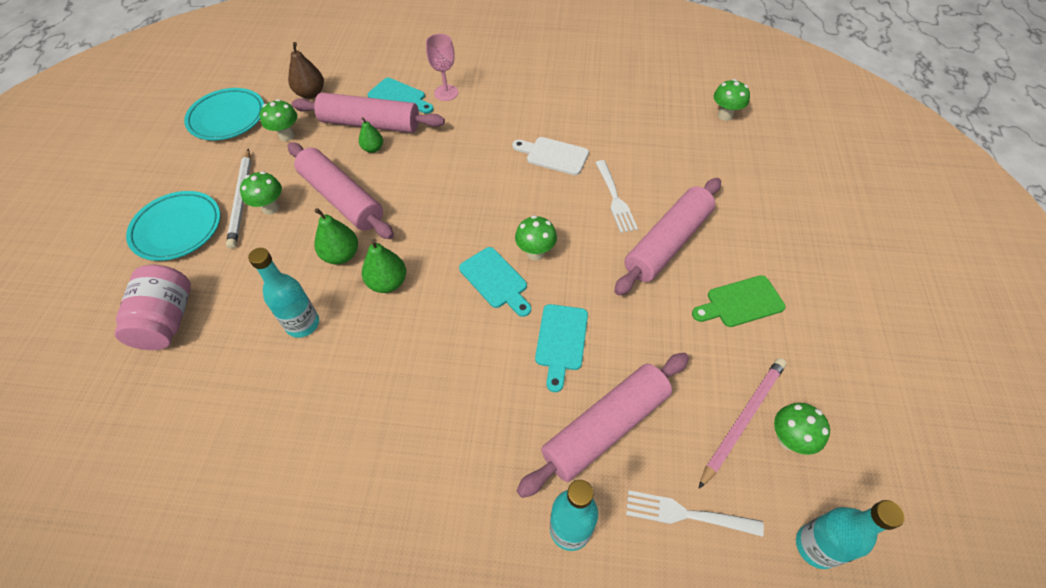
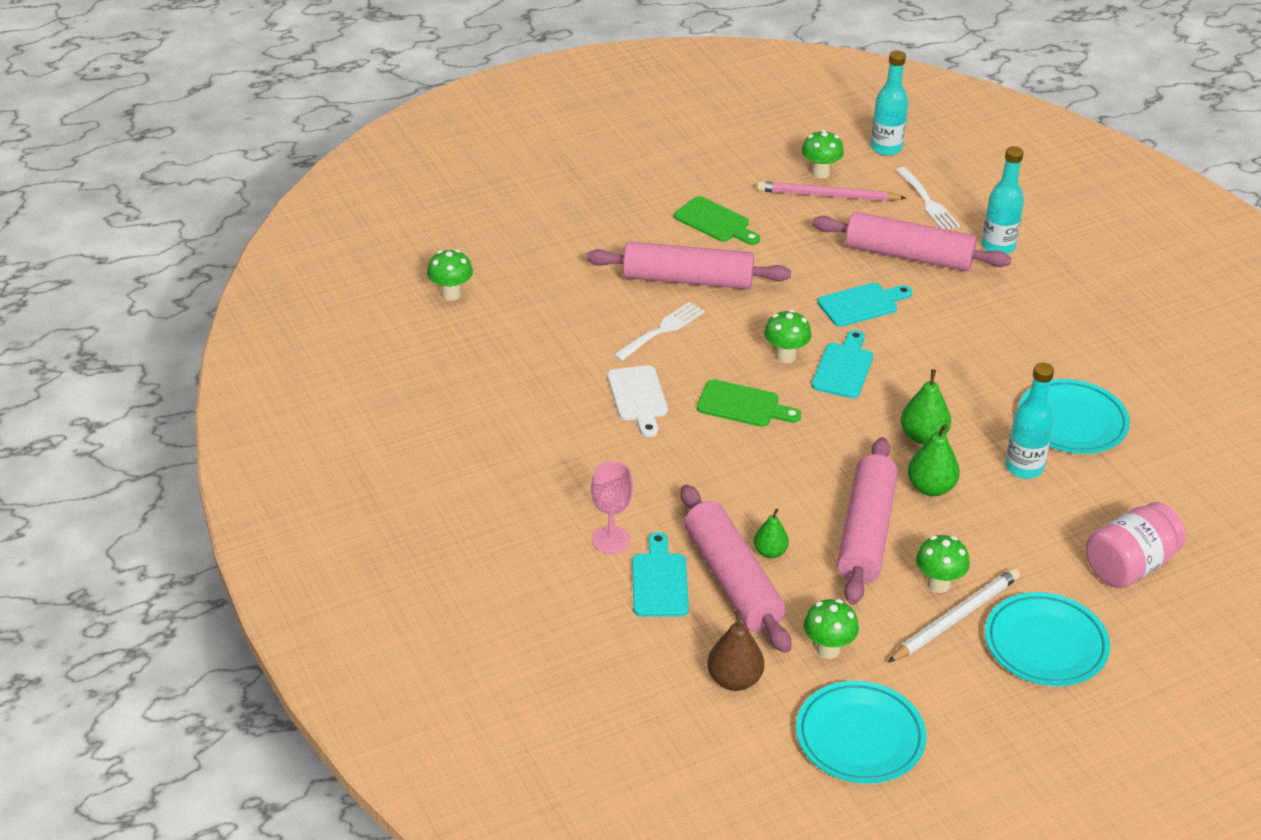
camera: 125 degrees left, 15 degrees down
(309, 396) = (1072, 422): none -> turquoise plate
(504, 201) = (743, 405): none -> green cutting board

